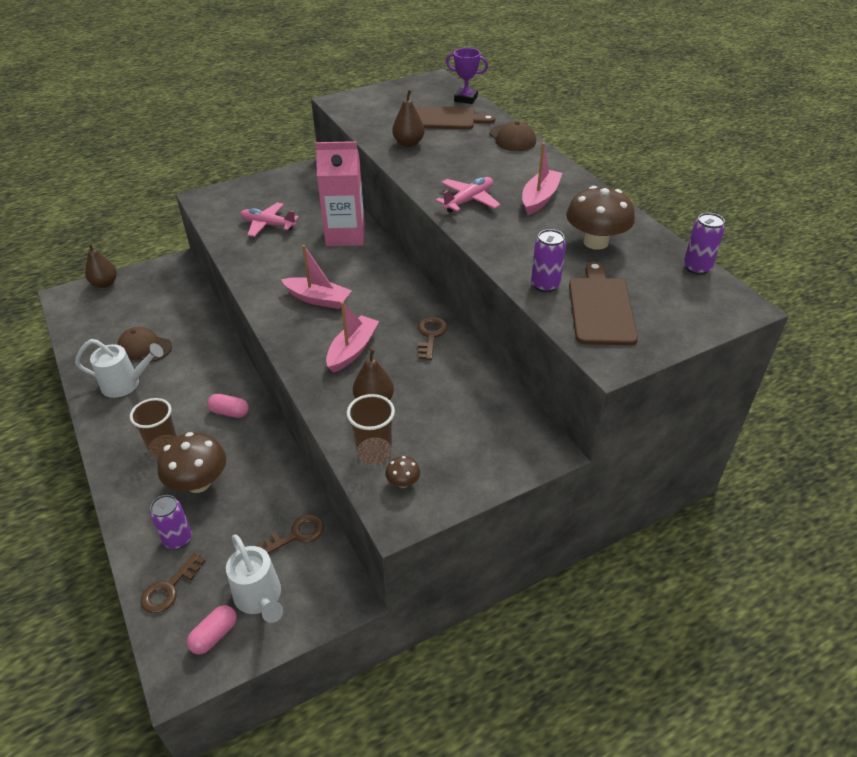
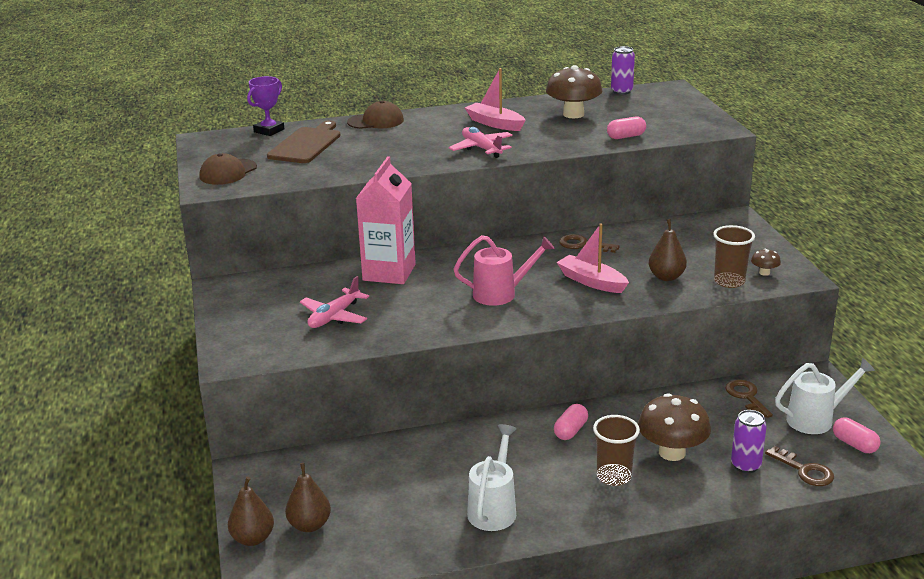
camera: 75 degrees left, 15 degrees down
(144, 347) = (426, 495): brown cap -> brown cap (228, 172)
(318, 299) = (501, 294): pink boat -> pink watering can
(408, 143) = (348, 163): brown pear -> brown pear (309, 525)
(545, 285) = (626, 136): purple can -> pink capsule
(600, 308) = (661, 124): brown cutting board -> none

